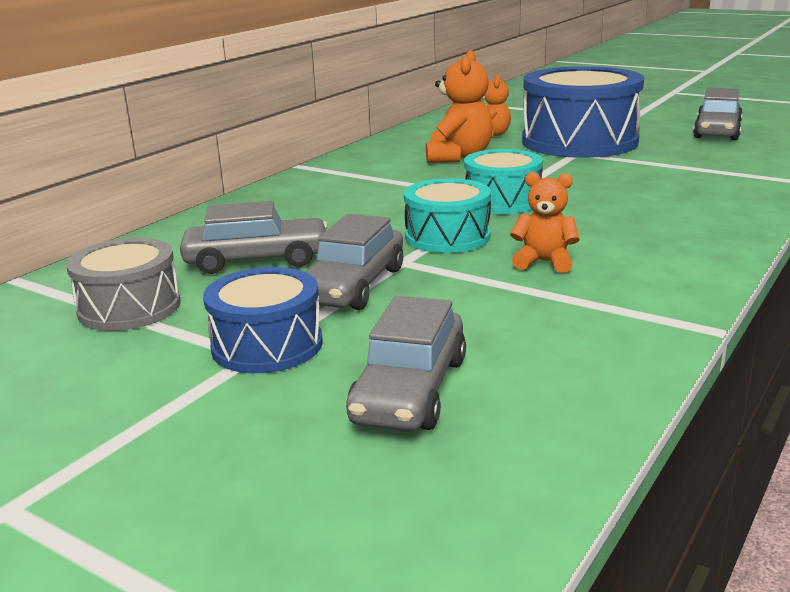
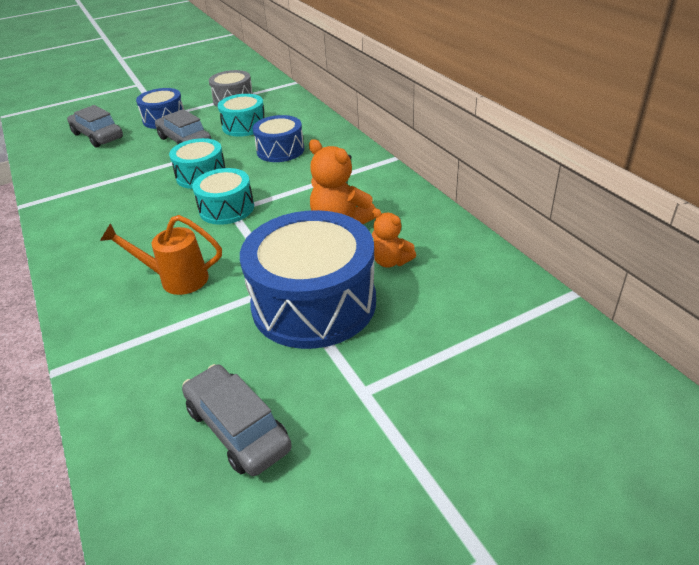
camera: 120 degrees right, 15 degrees up
(257, 260) = (244, 126): grey car -> turquoise drum
(326, 215) = (280, 150): none -> blue drum
(544, 262) = (134, 191): orange teddy bear -> none
(644, 183) = (176, 279): none -> orange watering can

